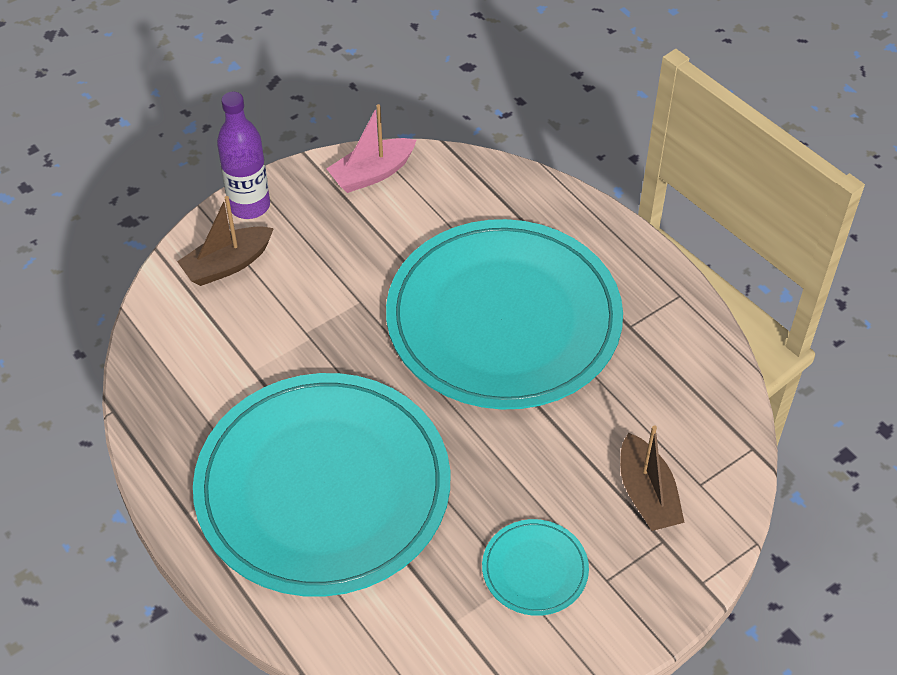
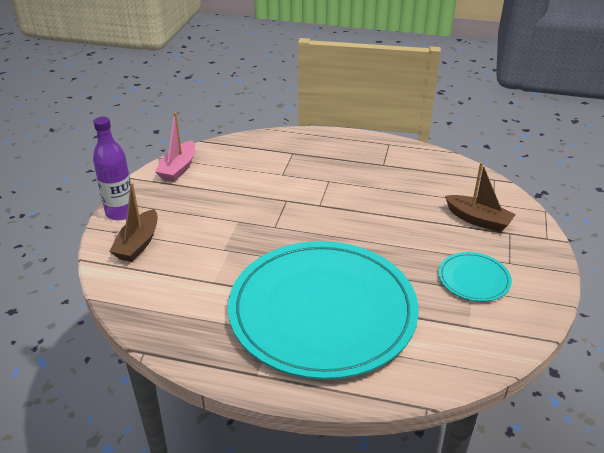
camera: 40 degrees left, 15 degrees down
(503, 319) = (322, 191): turquoise plate -> none

